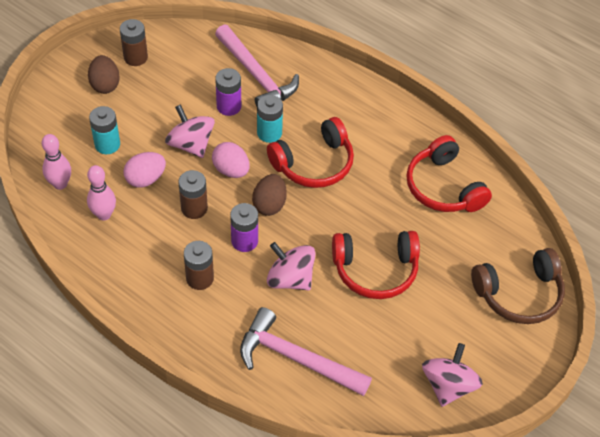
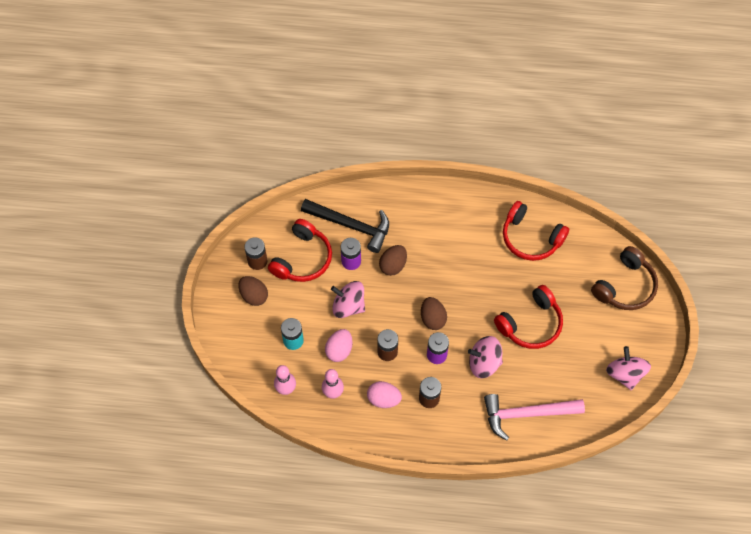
camera: 30 degrees left, 10 degrees up
(231, 170) = (389, 309): pink egg -> pink egg (383, 399)
(256, 76) = (351, 225): pink hammer -> black hammer
(269, 133) = (393, 265): turquoise battery -> brown egg
(314, 163) = (438, 270): red headphones -> red headphones (302, 258)

